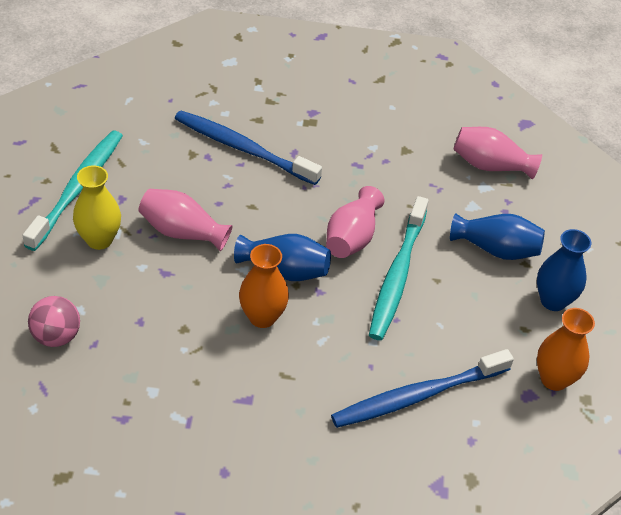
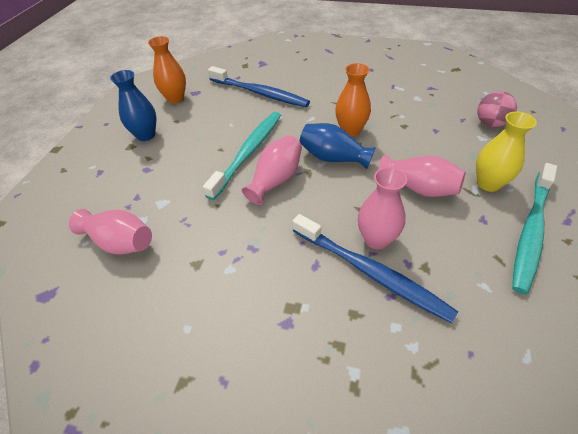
camera: 165 degrees left, 0 degrees up
(236, 176) = (376, 239): none -> pink vase
(417, 396) = (260, 93): blue toothbrush -> blue toothbrush turned 45 degrees clockwise
(496, 249) = (164, 168): blue vase -> none

